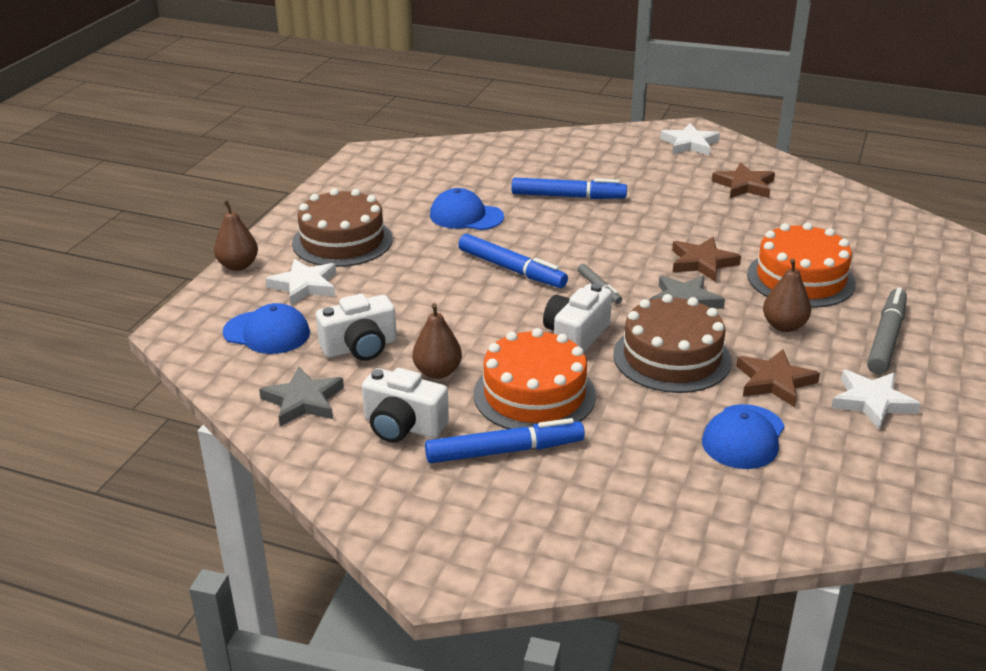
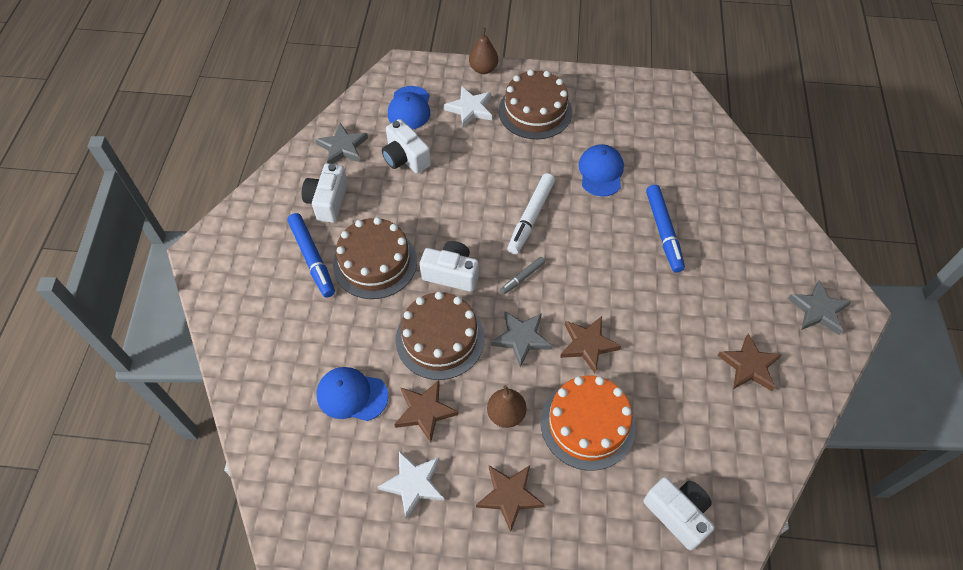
camera: 75 degrees right, 25 degrees up
(437, 372) = (388, 205): brown pear -> none
(512, 269) = (531, 217): blue marker -> white marker
(534, 394) = (375, 262): orange cake -> brown cake
(689, 144) = (818, 310): white star -> grey star
(886, 338) = (509, 496): grey marker -> brown star
(902, 248) = (677, 514): none -> white camera

